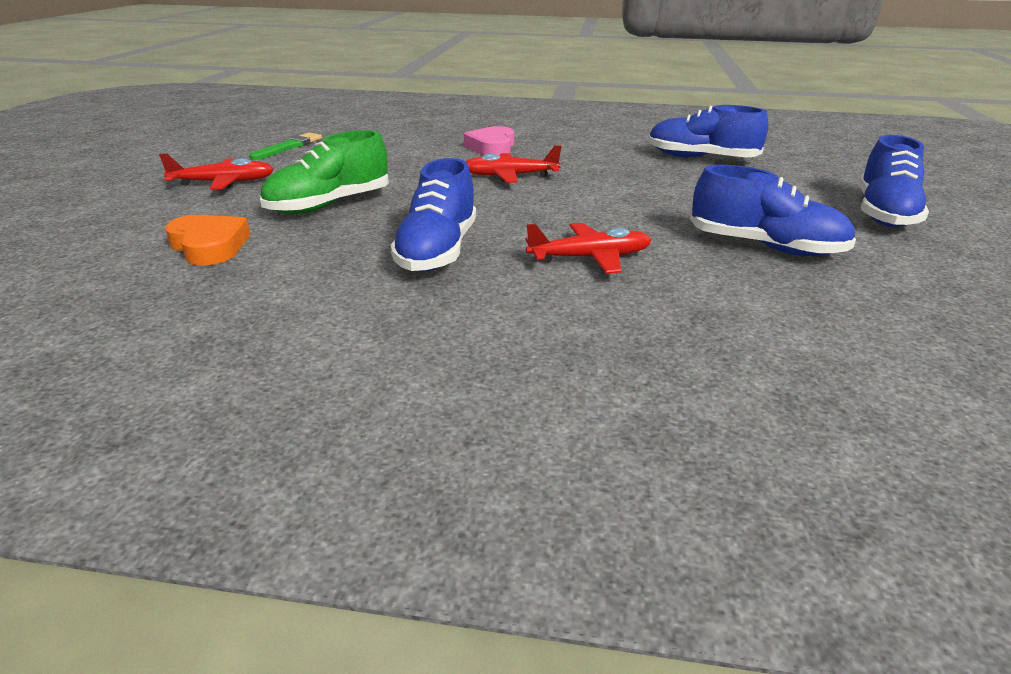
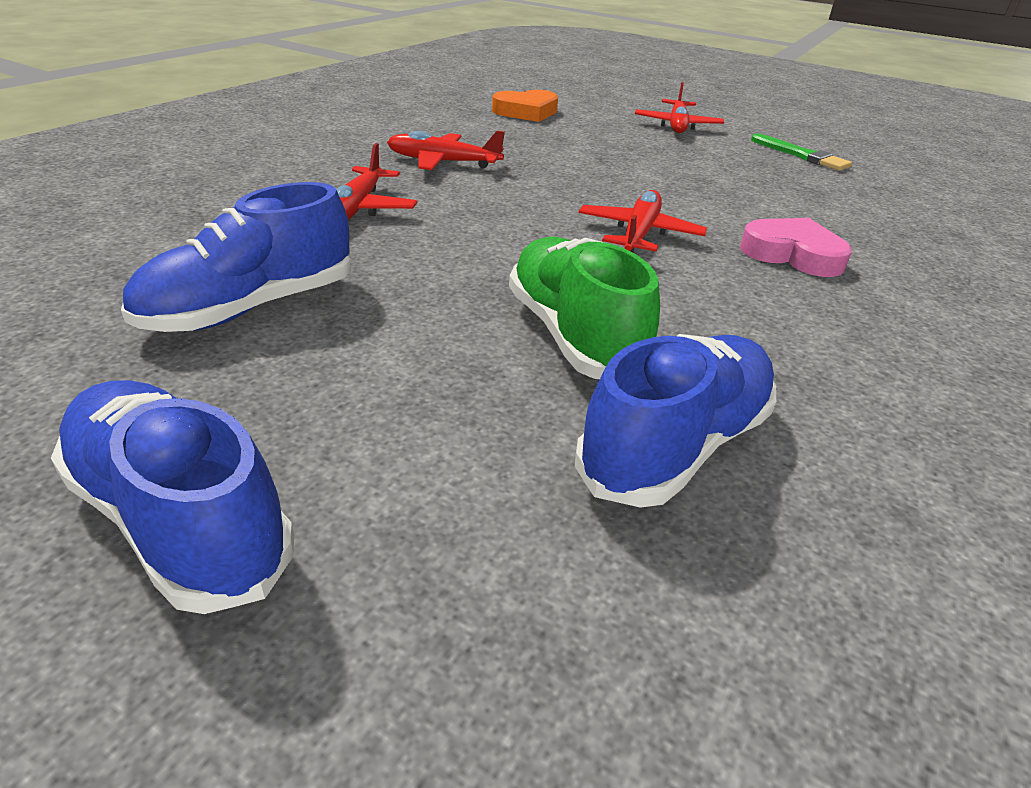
camera: 110 degrees right, 5 degrees up
(329, 205) = (591, 147): green shoe -> green shoe (574, 335)
(437, 251) = (443, 162): blue shoe -> red plane

